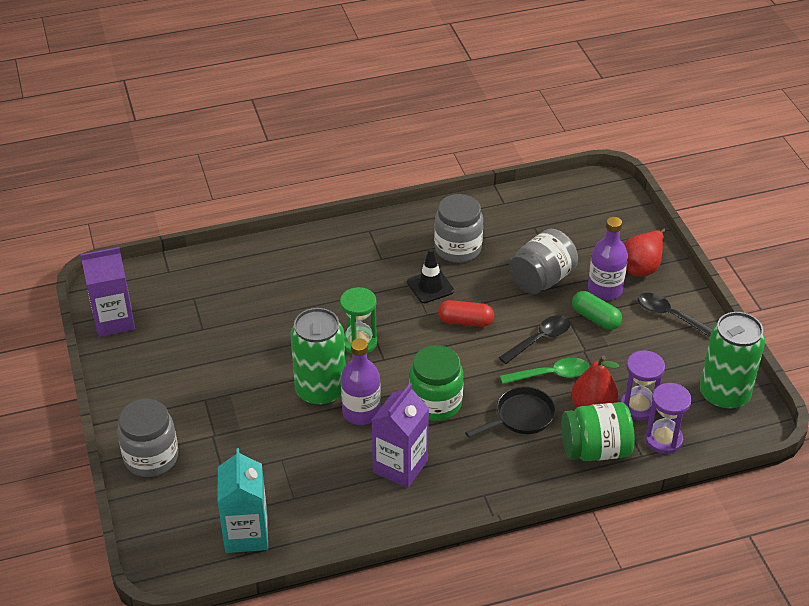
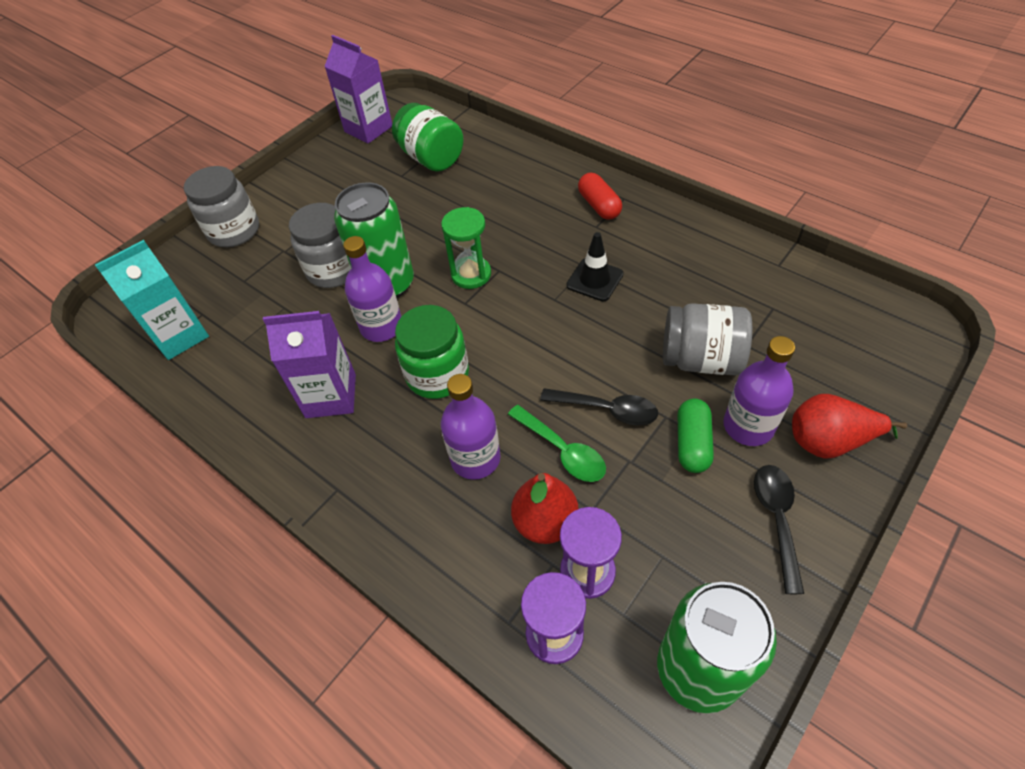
camera: 60 degrees right, 10 degrees up
(458, 248) = (670, 269): grey jar -> grey jar (334, 269)
(465, 321) = (573, 333): red capsule -> red capsule (599, 205)
(521, 417) = (475, 458): black pan -> purple bottle
(595, 450) = (479, 563): green jar -> green jar (431, 158)

